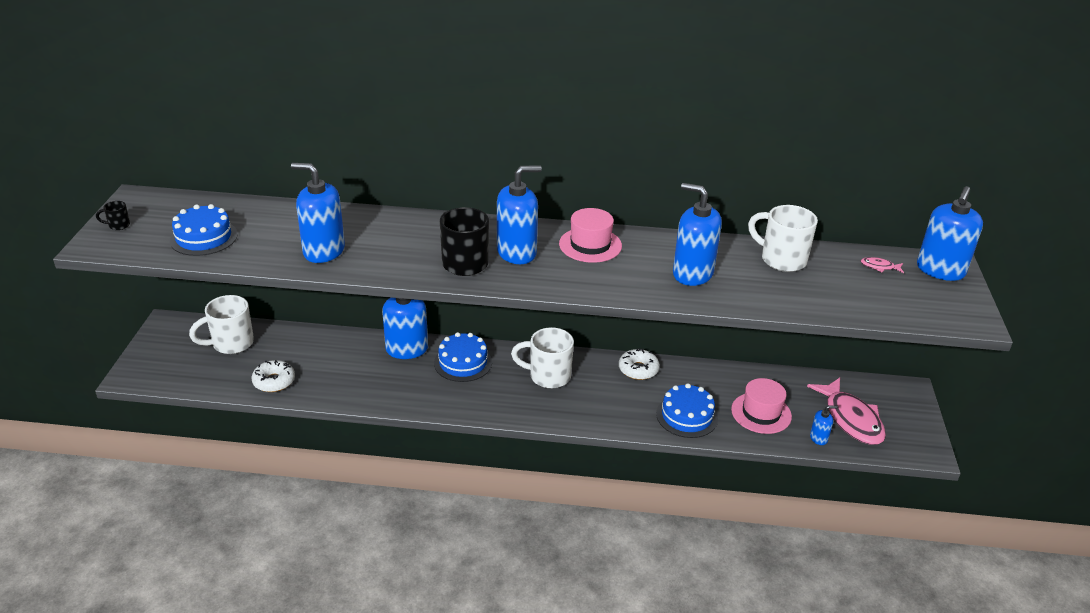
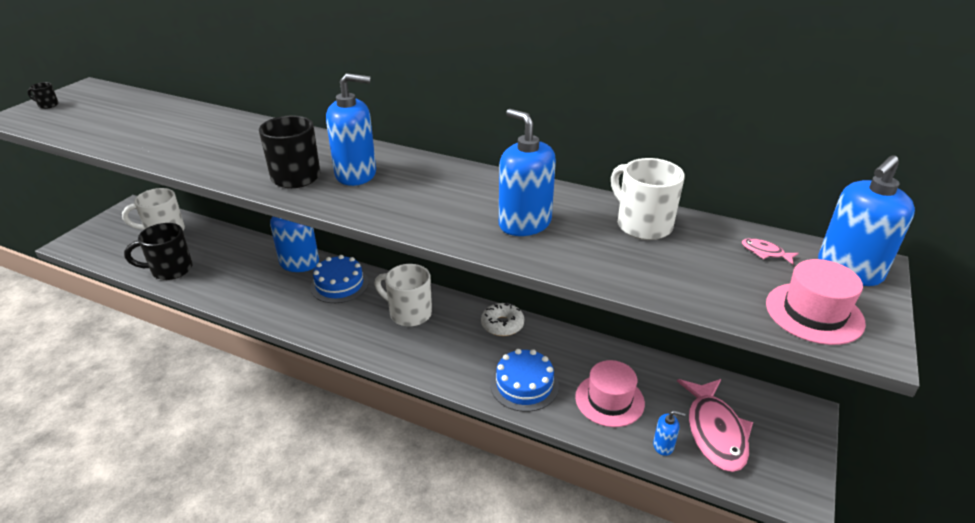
camera: 20 degrees right, 0 degrees up
(204, 237) = (99, 123): blue cake -> none
(274, 381) = (170, 270): white donut -> black mug
(324, 251) = (182, 147): blue soap dispenser -> none
(590, 245) = (436, 178): pink hat -> pink hat (814, 313)

